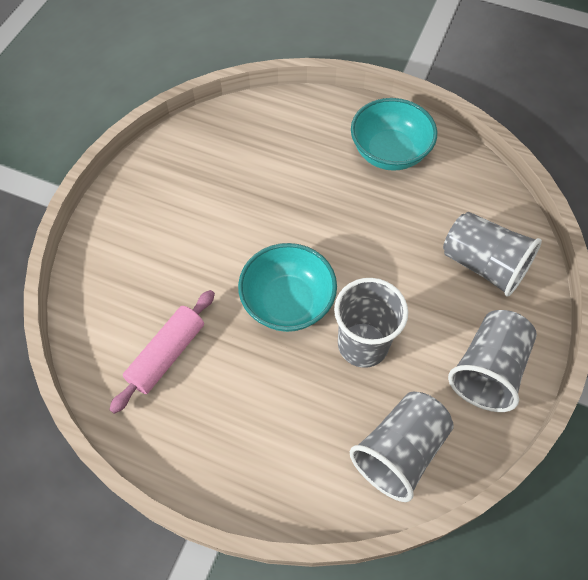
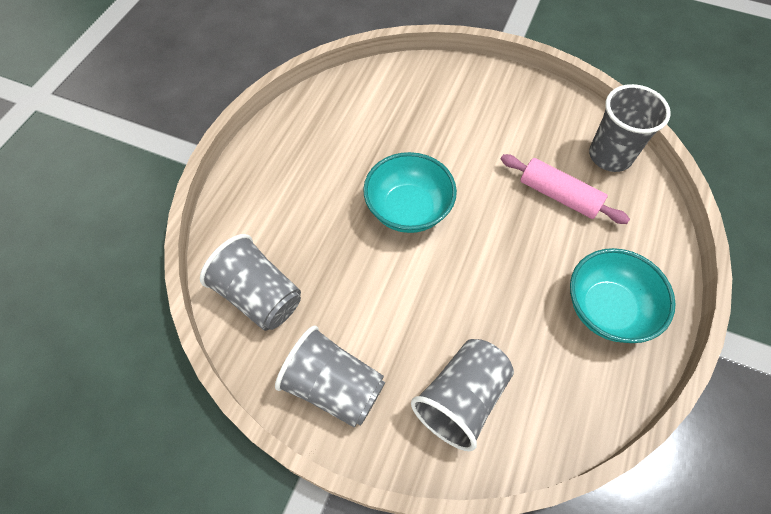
camera: 90 degrees right, 0 degrees up
(167, 355) = (358, 125): pink rolling pin -> pink rolling pin (559, 196)
(363, 345) = (364, 270): grey cup -> grey cup (610, 156)

